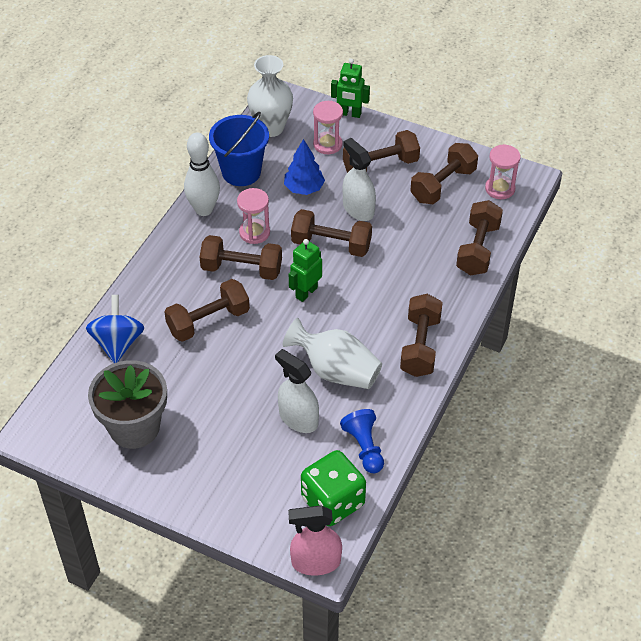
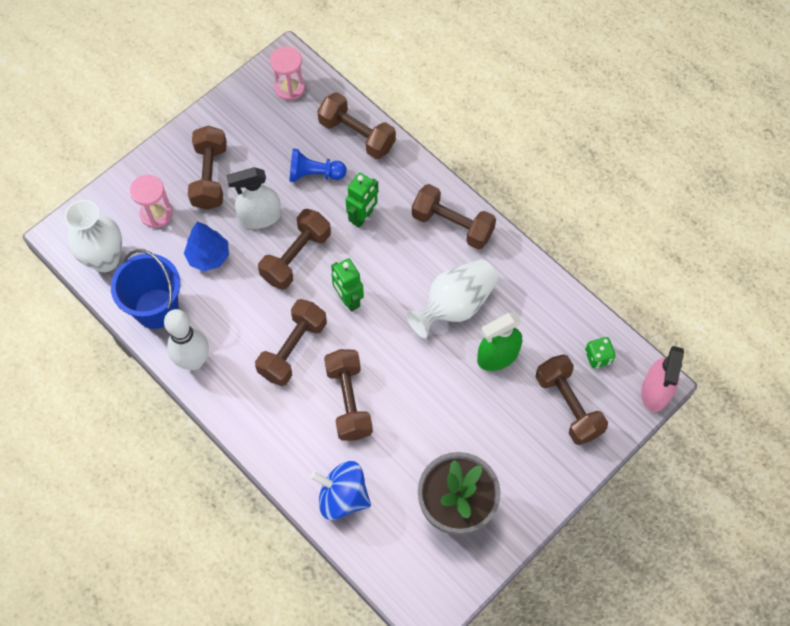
camera: 70 degrees left, 15 degrees up
(254, 232) = (248, 322): pink hourglass -> none
(298, 418) = (497, 356): white spray bottle -> green spray bottle
(333, 502) = (598, 357): green dice -> green dice, size x0.49
(350, 114) = (122, 178): green robot -> green robot (362, 217)
(364, 447) = (549, 311): blue pawn -> blue pawn (314, 174)
(443, 185) = (262, 132): brown dumbbell -> brown dumbbell (568, 405)

